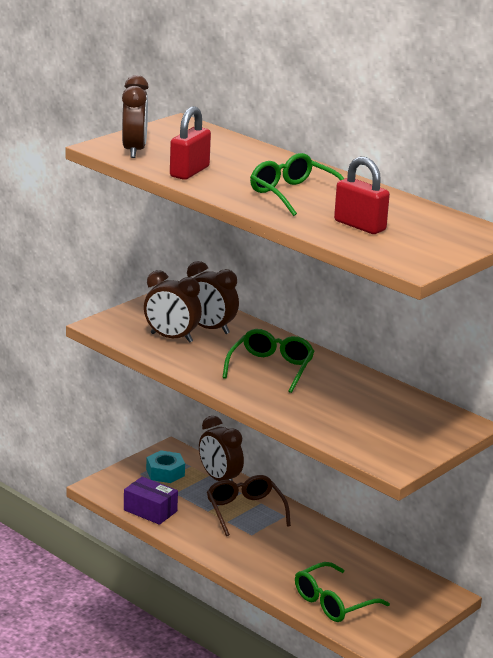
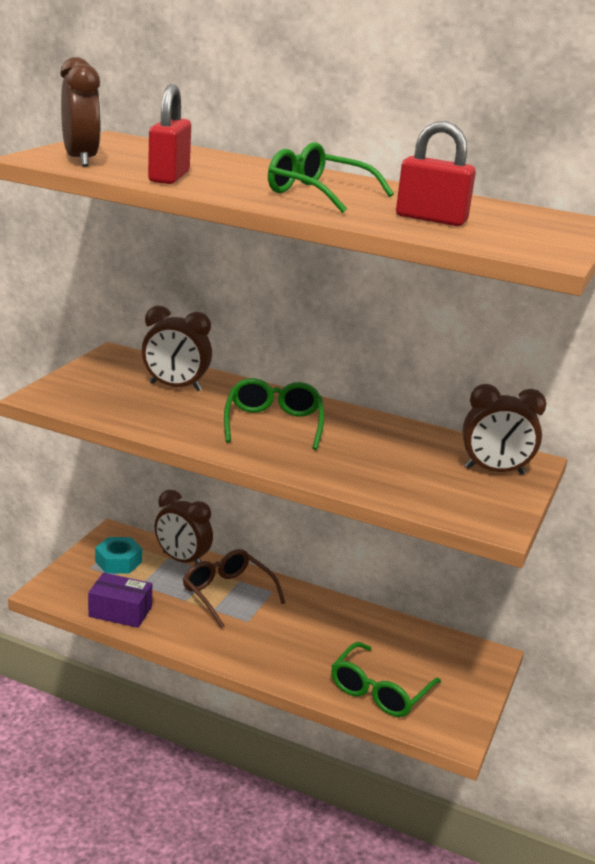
camera: 20 degrees left, 0 degrees up
(171, 338) = (137, 402): brown clock -> brown clock (494, 471)

